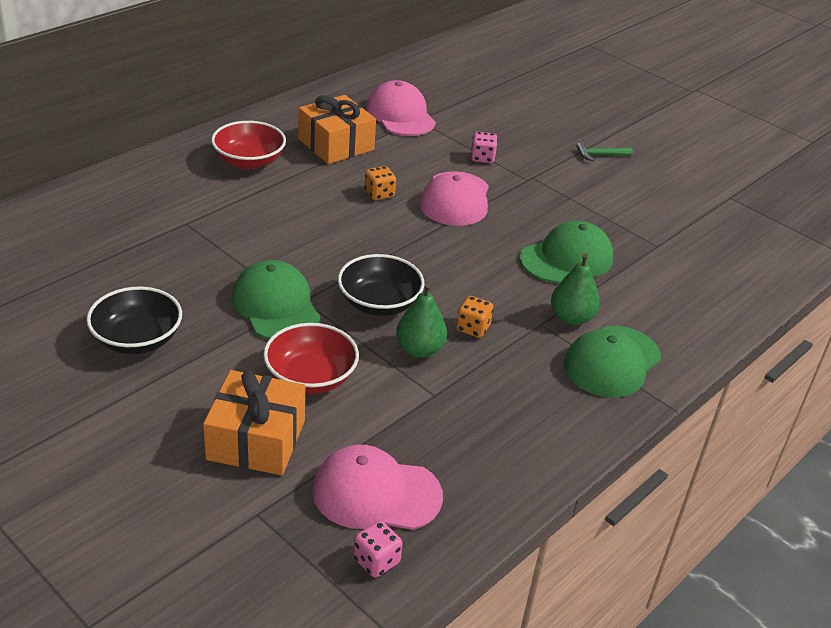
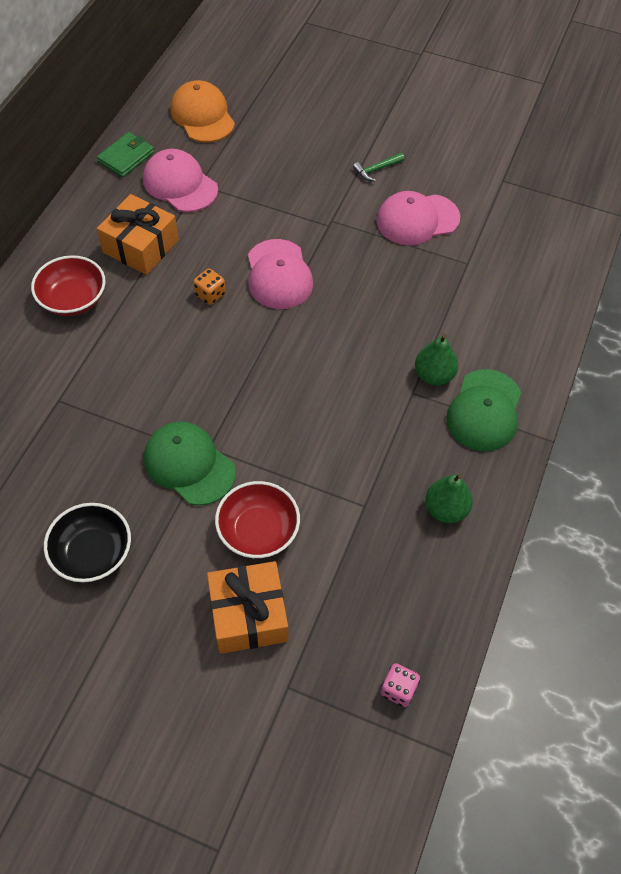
camera: 20 degrees left, 20 degrees up
(363, 85) = (126, 157): none -> green wallet
(376, 493) = (367, 625): pink cap -> pink cap (417, 219)
(379, 303) = (273, 425): black bowl -> none
(419, 350) = (330, 462): green pear -> green pear (446, 509)
(451, 78) = (202, 116): none -> orange cap
(473, 328) = (361, 420): orange dice -> none
(482, 158) = (278, 213): pink dice -> none
(567, 258) = (402, 308): green cap -> none

